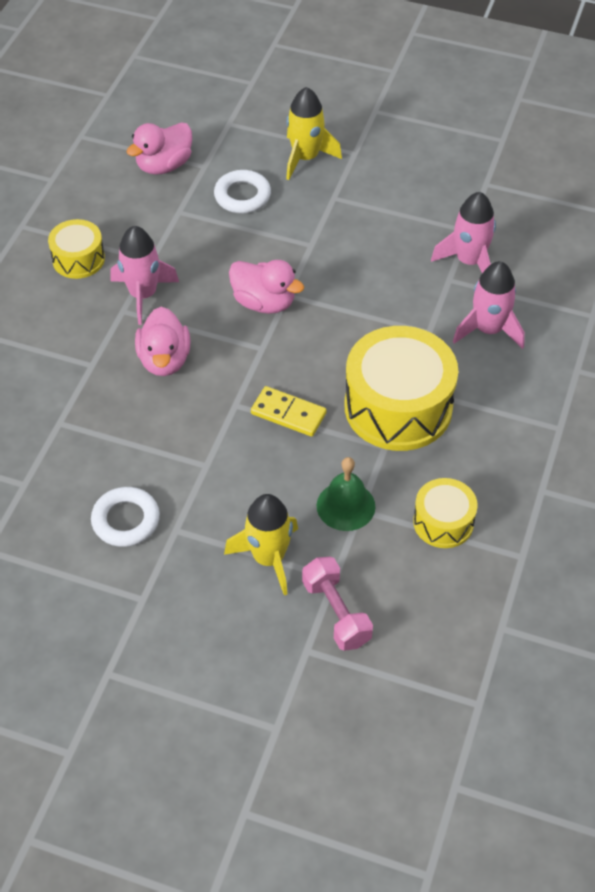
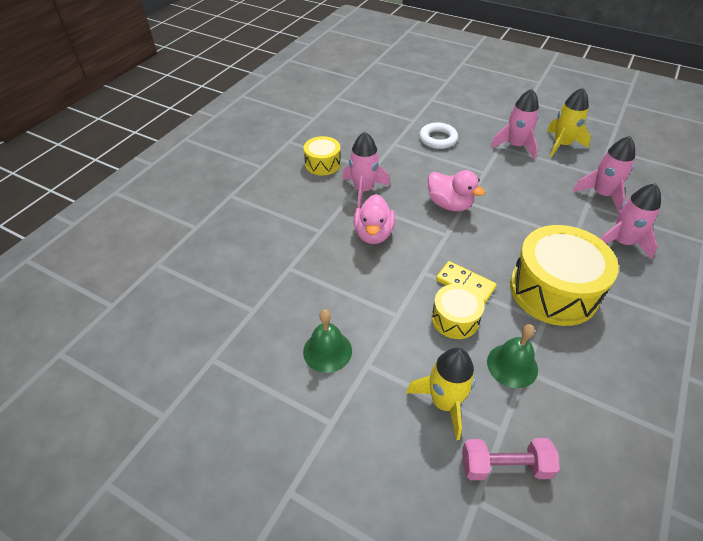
camera: 10 degrees right, 5 degrees down
(126, 520) = (327, 351): white ring -> green bell
(164, 165) = (387, 117): pink duck -> none
(305, 158) = (481, 122): yellow rocket -> yellow rocket (561, 145)
(336, 612) = (505, 466): pink dumbbell -> pink dumbbell turned 75 degrees counterclockwise
(355, 195) = (515, 146): none -> pink rocket
(443, 522) = (599, 393): yellow drum -> yellow drum (455, 319)

